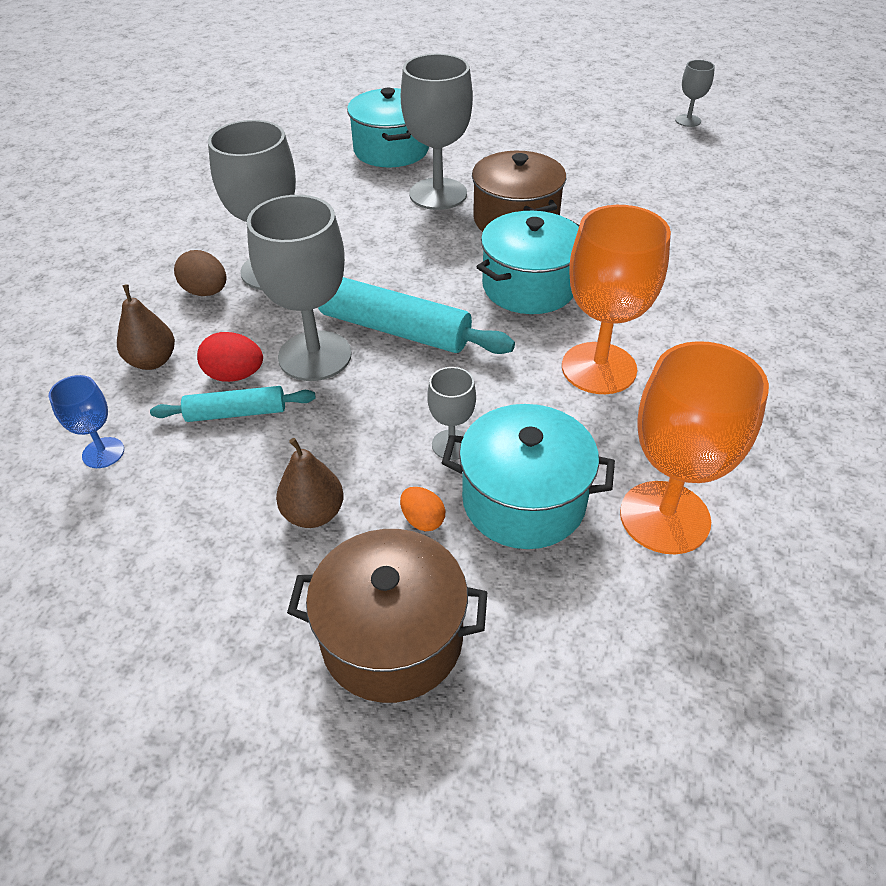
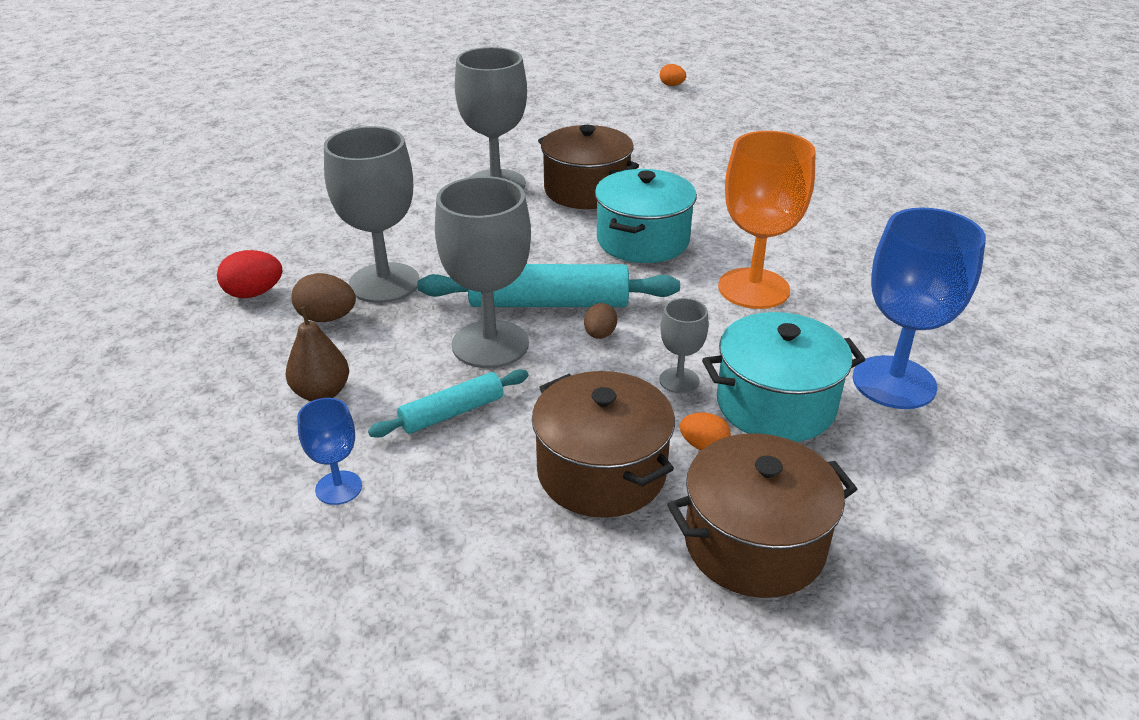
camera: 25 degrees left, 10 degrees down
(235, 375) = (422, 382): red egg -> red egg (254, 293)
(314, 514) = (601, 472): brown pear -> brown pot
(391, 150) = (417, 156): turquoise pot -> none
(415, 374) = (599, 335): none -> brown egg
(664, 517) = (894, 382): orange goblet -> blue goblet
(688, 121) = (672, 85): grey goblet -> orange egg

